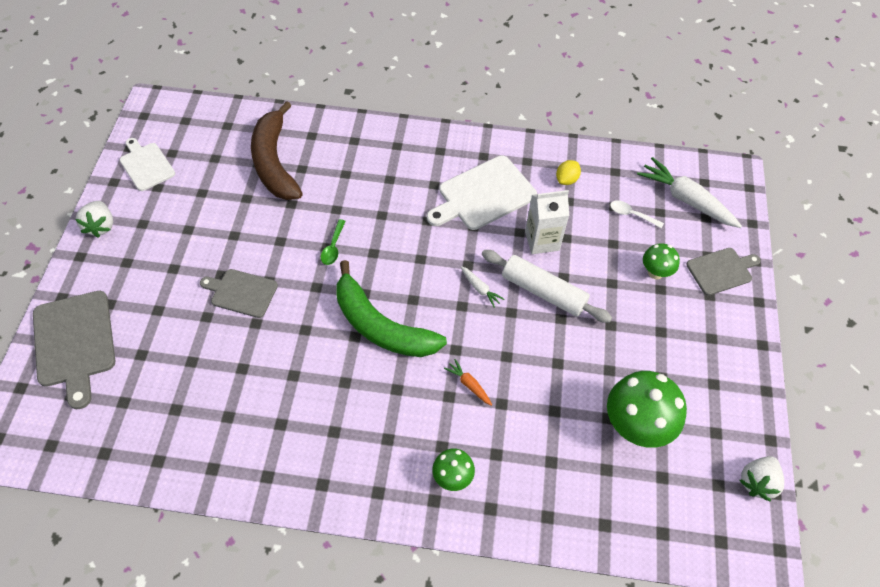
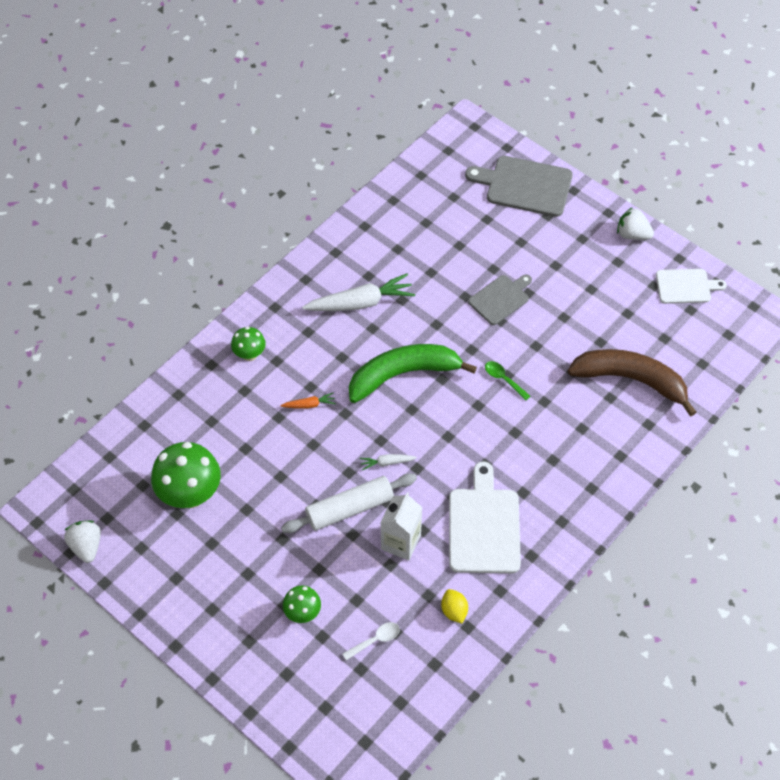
camera: 125 degrees right, 0 degrees up
(686, 200) = (356, 705): white carrot -> white carrot (360, 303)
(721, 270) = (263, 672): grey cutting board -> none

